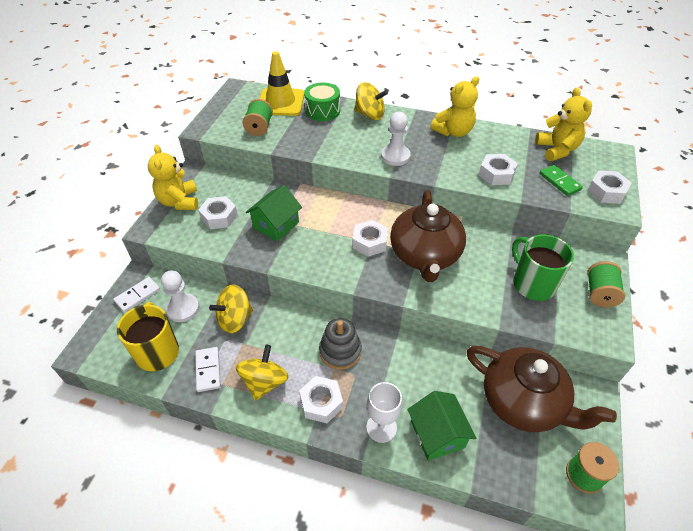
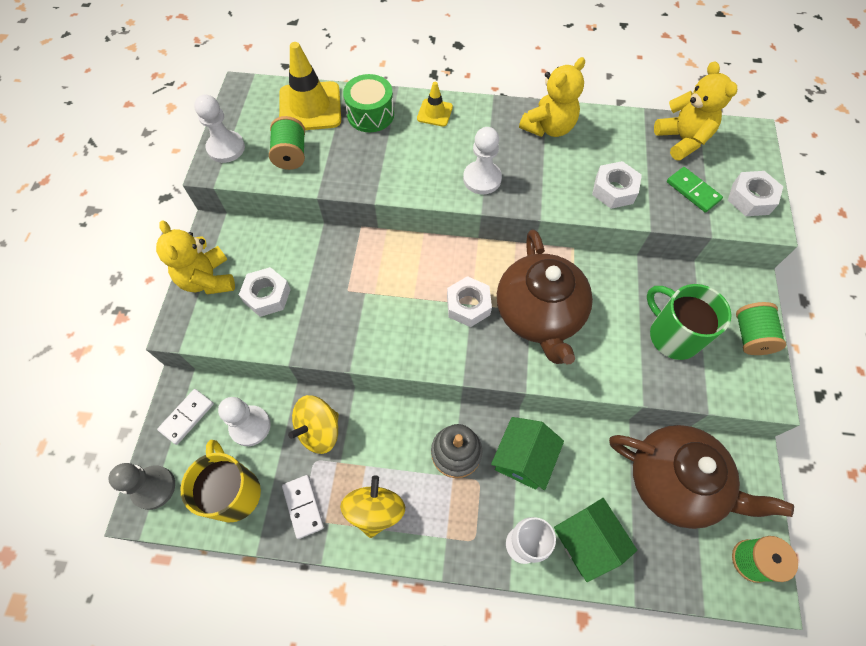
camera: 10 degrees left, 15 degrees up
(98, 339) = (154, 487): none -> grey pawn
(215, 119) = (226, 148): none -> white pawn
(276, 225) = (344, 297): green house -> green house (523, 458)
(321, 402) = (448, 525): white nut -> none
(370, 114) = (435, 113): yellow spinning top -> yellow traffic cone

